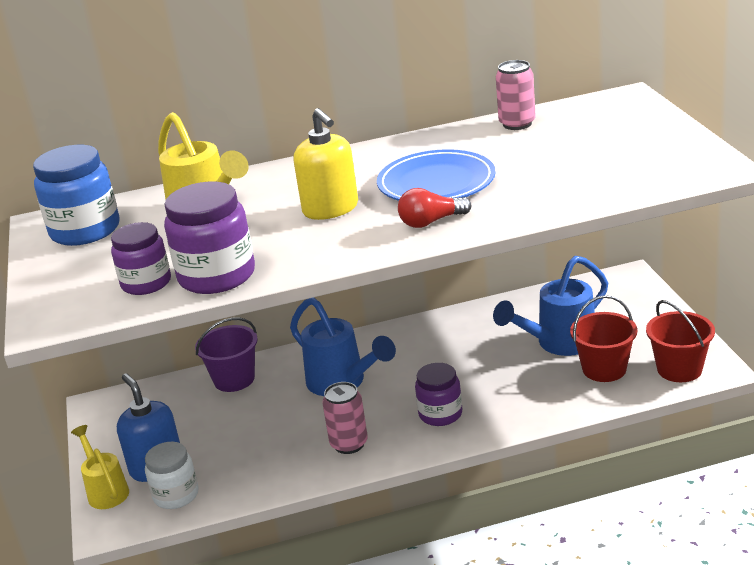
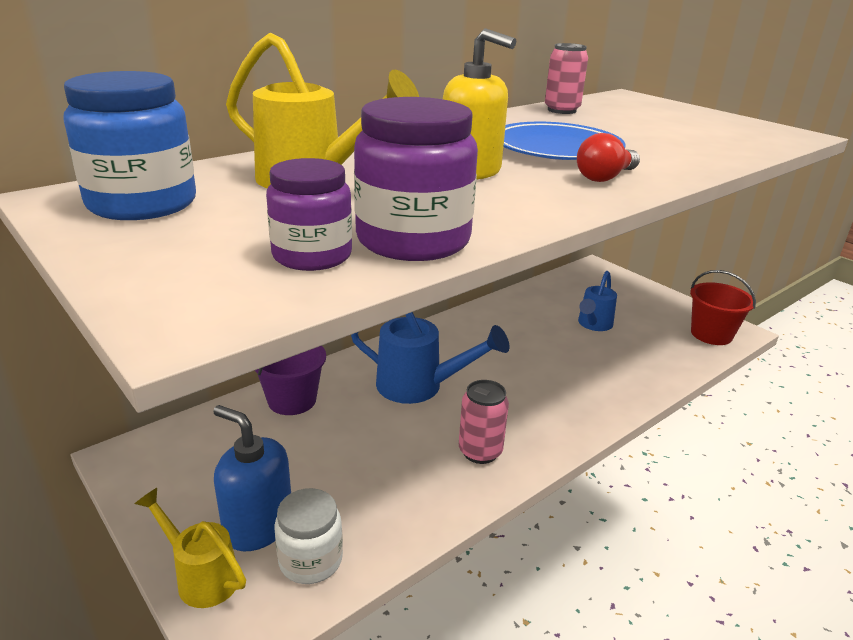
camera: 30 degrees left, 0 degrees up
(440, 414) = (547, 404): purple jar -> none
(558, 344) = (593, 325): blue watering can -> blue watering can, size x0.64
(604, 369) = (652, 342): red bucket -> none

